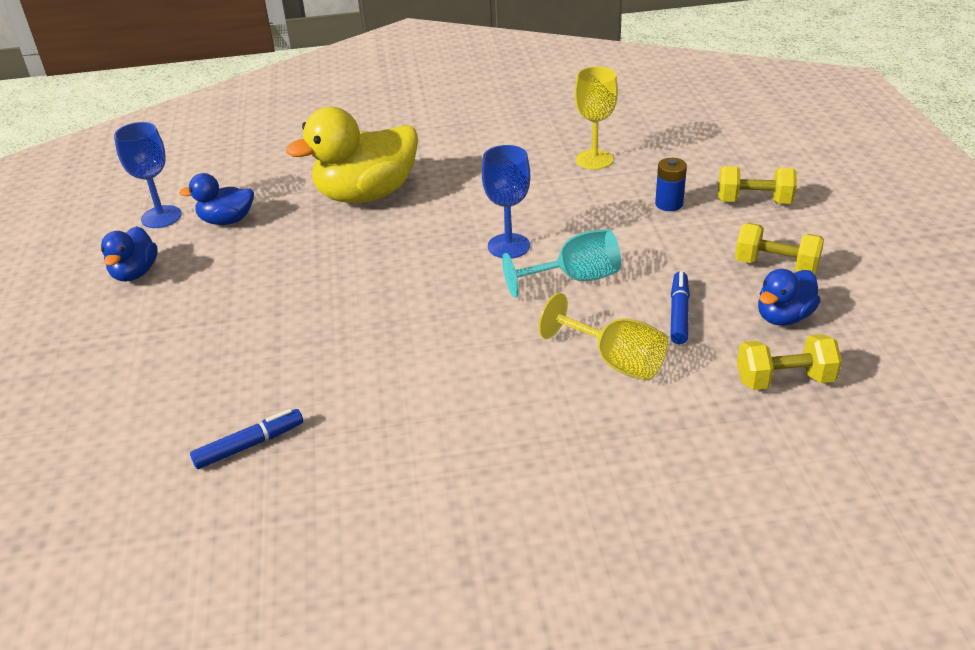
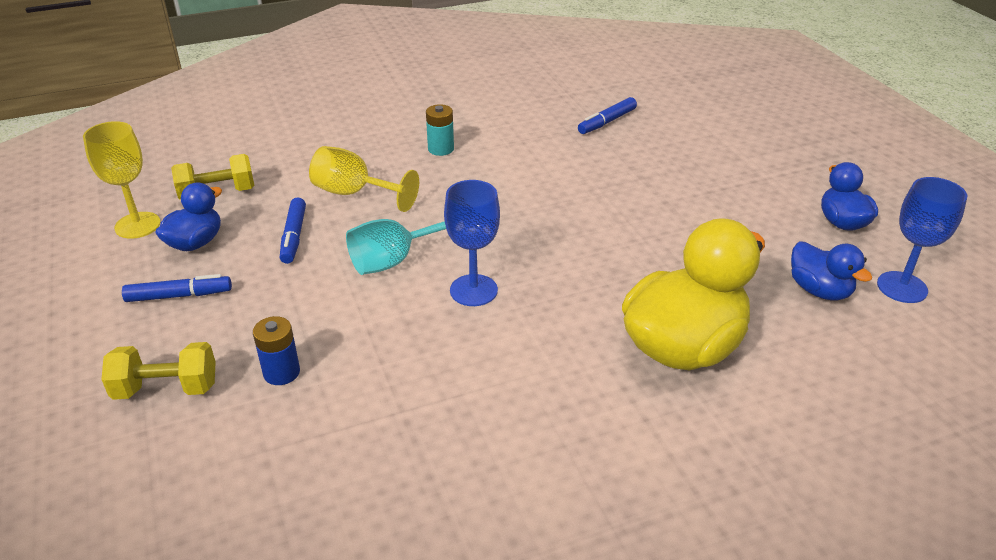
camera: 165 degrees right, 0 degrees up
(227, 220) = (819, 290): blue duck -> blue duck turned 75 degrees clockwise
(497, 421) = (441, 149): none -> turquoise battery
(594, 159) = (384, 452): yellow goblet -> yellow goblet (137, 225)
(776, 266) = (179, 296): yellow dumbbell -> blue marker

